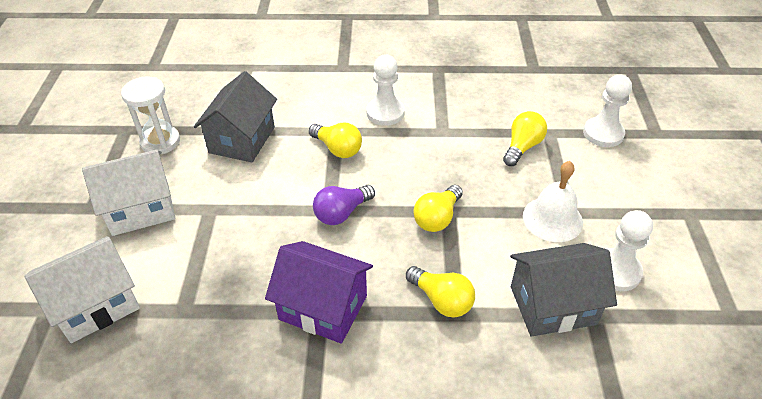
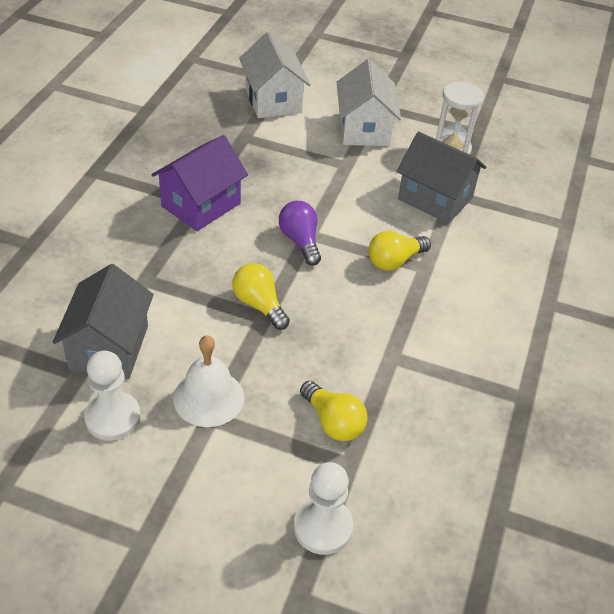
camera: 105 degrees right, 0 degrees up
(385, 113) = (444, 316): white pawn -> none
(441, 300) = (163, 275): yellow light bulb -> none

